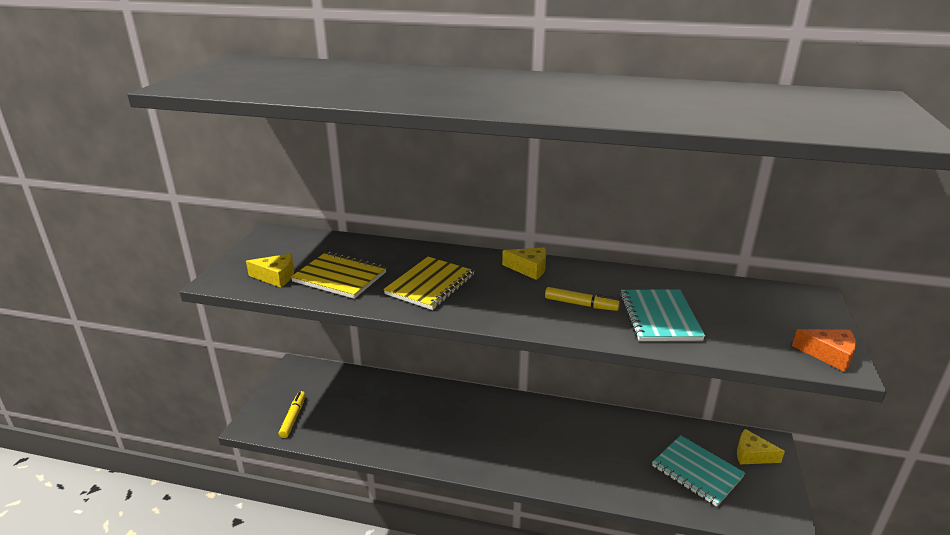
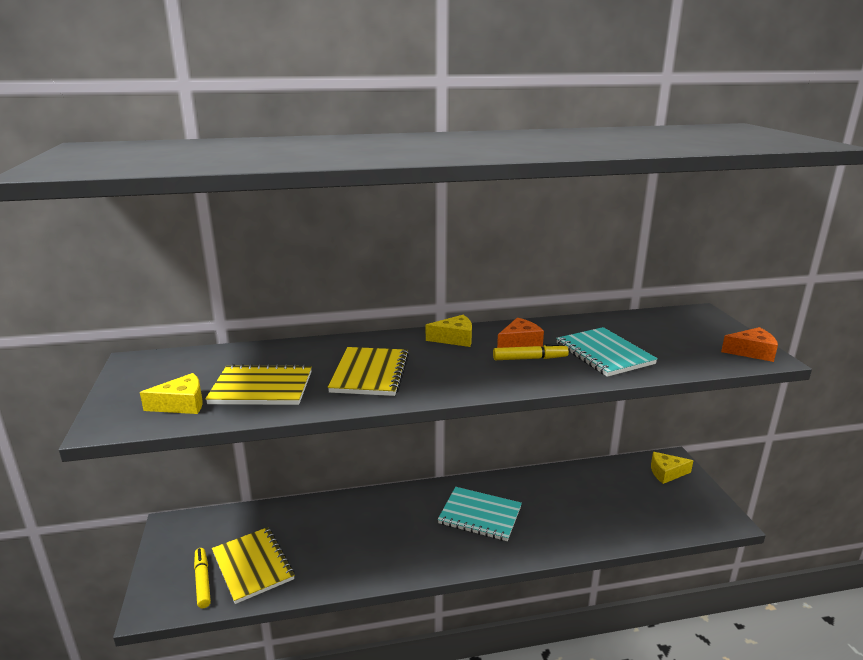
camera: 25 degrees left, 5 degrees down
(333, 418) = (253, 566): none -> yellow notebook
(586, 286) = (520, 343): none -> orange cheese
(697, 472) = (635, 501): turquoise notebook -> turquoise notebook (480, 515)

